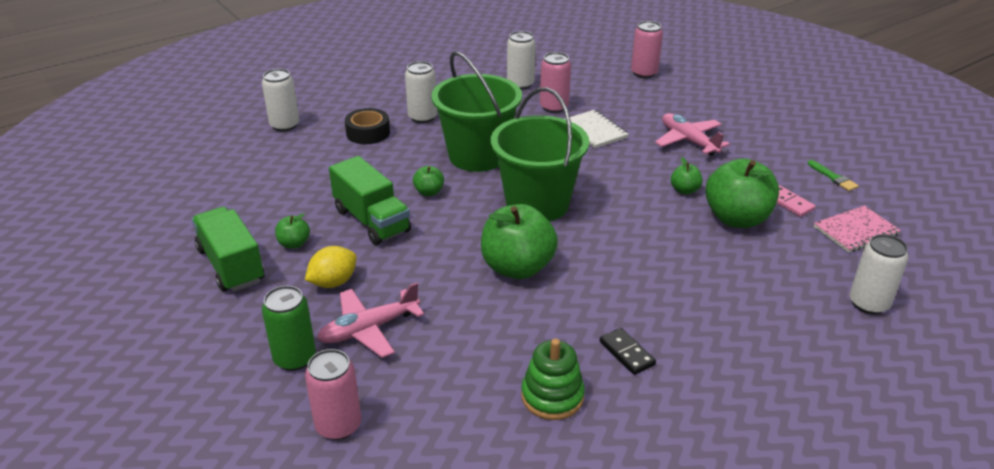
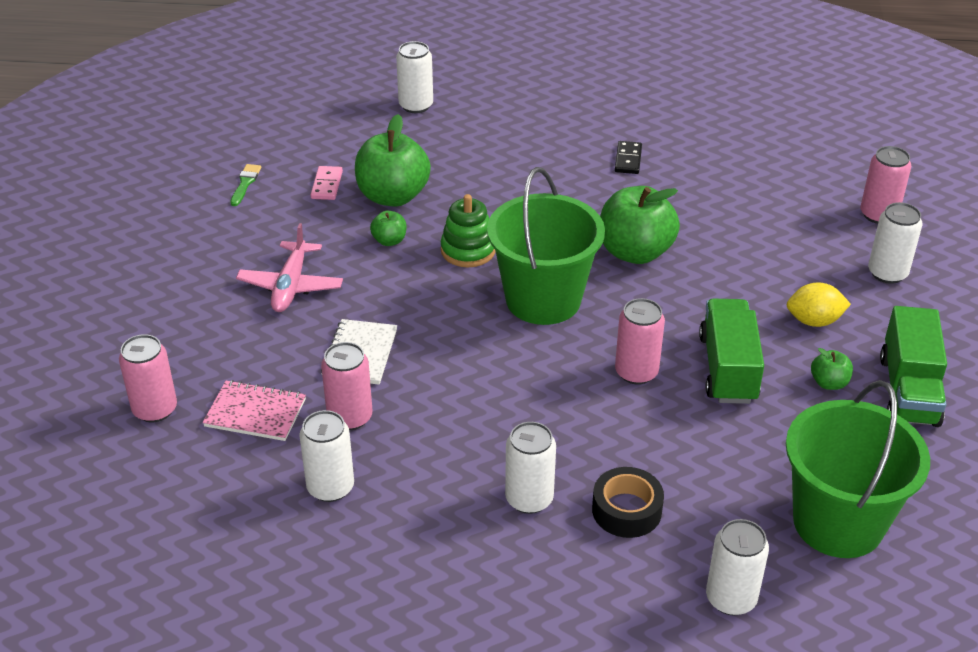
camera: 140 degrees left, 5 degrees up
(295, 358) = (887, 273): green can -> white can
(369, 329) = (810, 265): pink plane -> none
(429, 192) = (636, 372): green apple -> pink can
(477, 156) = (532, 392): green bucket -> green bucket (838, 522)
(552, 396) = (711, 162): green stacking toy -> green stacking toy (468, 250)
(856, 231) = (324, 142): pink notebook -> pink notebook (255, 413)

